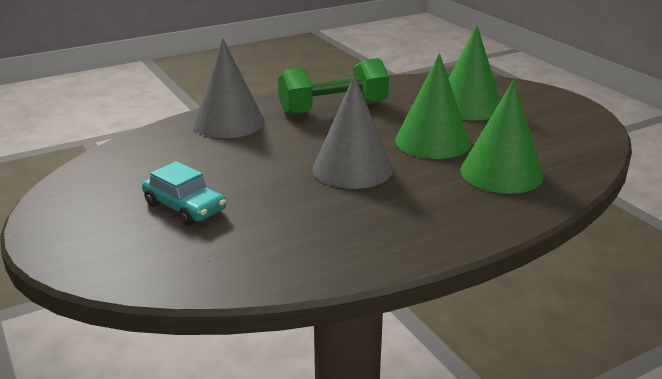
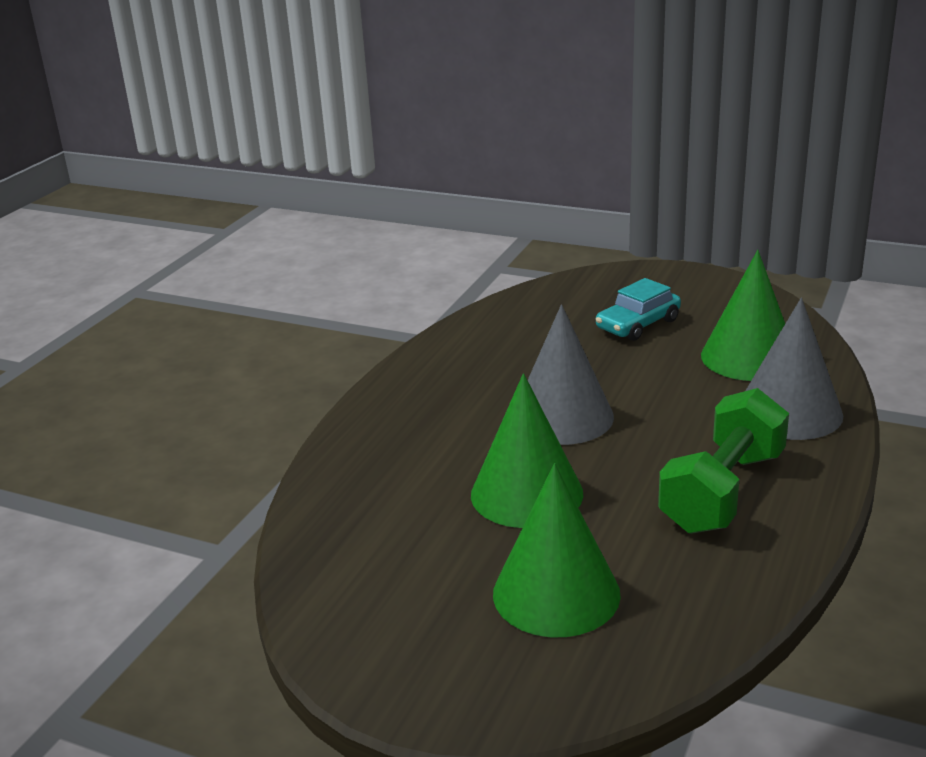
camera: 145 degrees right, 0 degrees up
(185, 207) = (638, 324): turquoise car -> turquoise car turned 45 degrees counterclockwise
(501, 173) = (402, 481): green cone -> green cone (749, 357)

